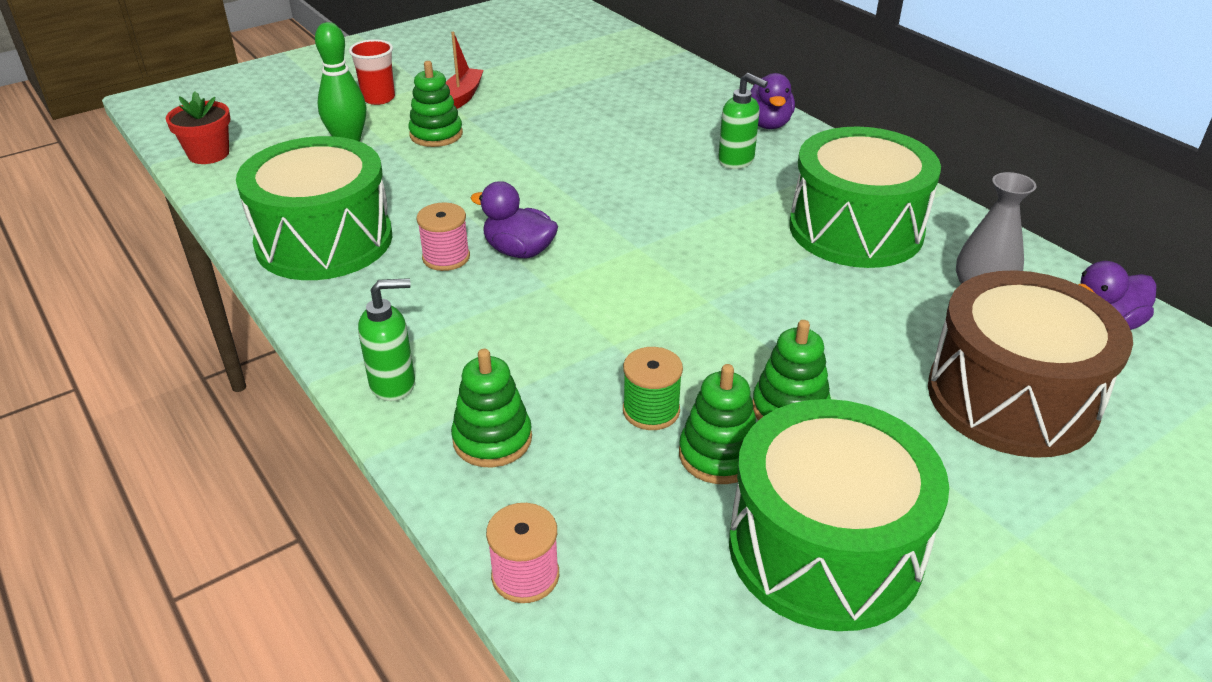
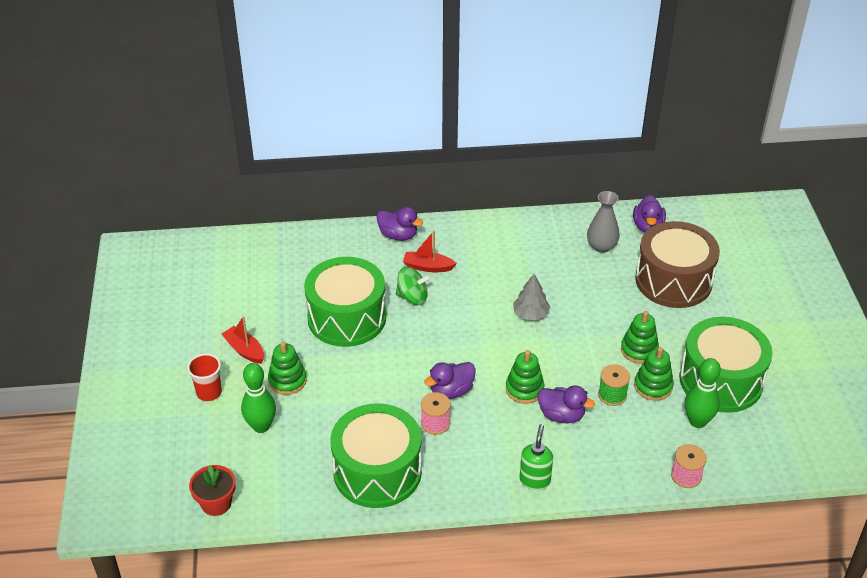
camera: 60 degrees left, 5 degrees up
(492, 439) = (598, 457): green stacking toy -> green stacking toy (524, 389)
(556, 368) = (561, 415): none -> purple duck
(667, 168) = (412, 297): none -> green spinning top
(682, 547) = (697, 421): none -> green bowling pin
(736, 161) = (428, 267): green soap dispenser -> red boat
(745, 270) = (530, 314): none -> grey tree
(856, 229) = (525, 258): green drum -> green drum (347, 317)

